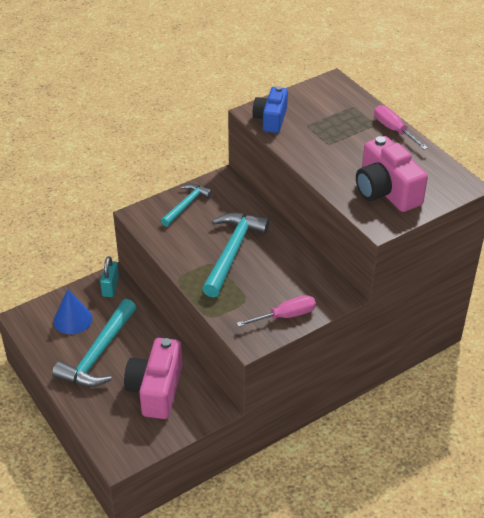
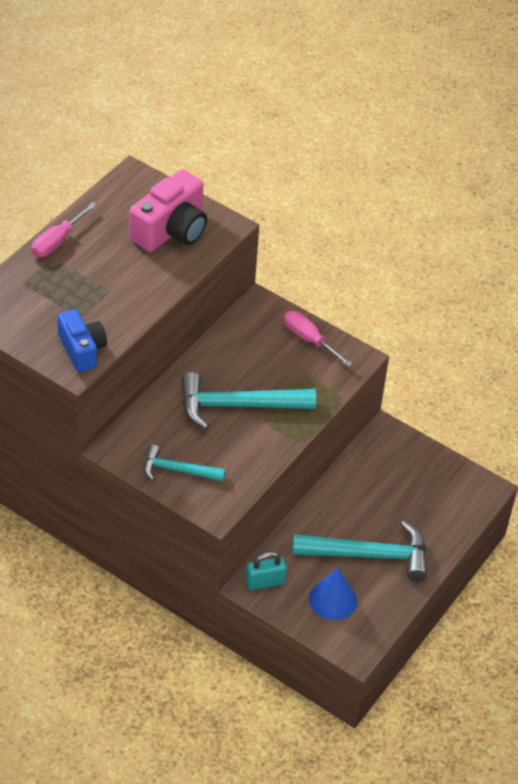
camera: 115 degrees left, 5 degrees up
(156, 390) = (389, 487): pink camera -> none
(271, 119) = (82, 350): blue camera -> blue camera turned 105 degrees counterclockwise

